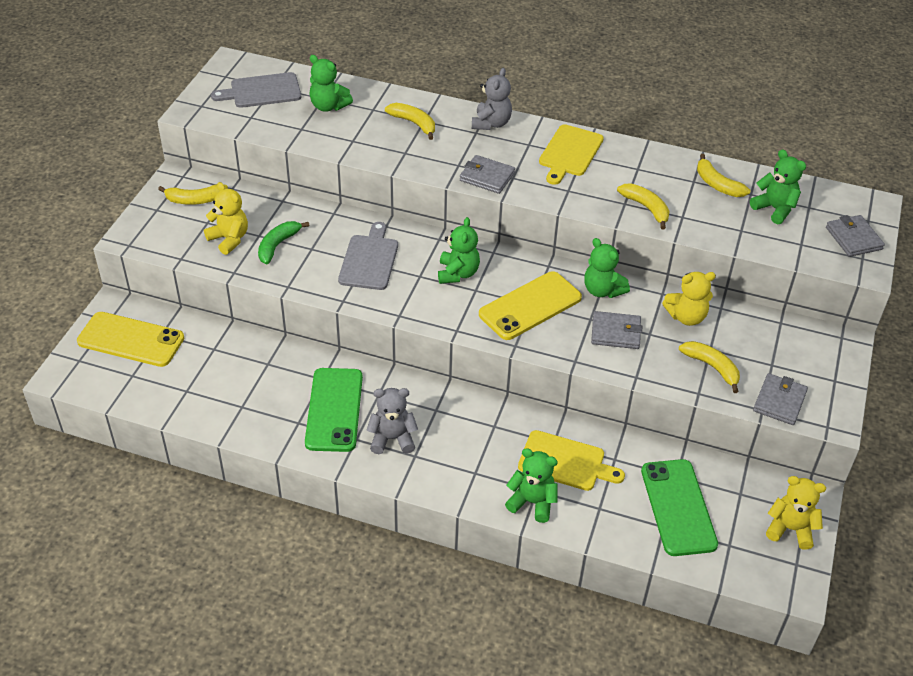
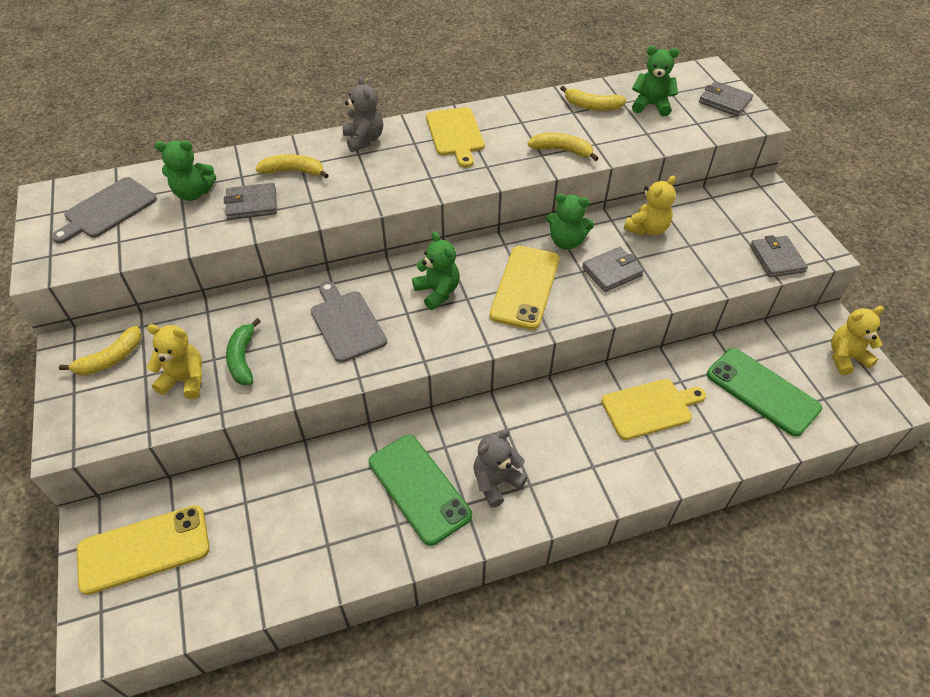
camera: 35 degrees left, 5 degrees up
(487, 177) = (407, 188): grey wallet -> grey wallet (252, 204)
(532, 502) = (661, 462): green teddy bear -> none
(712, 367) = (706, 259): yellow banana -> none

